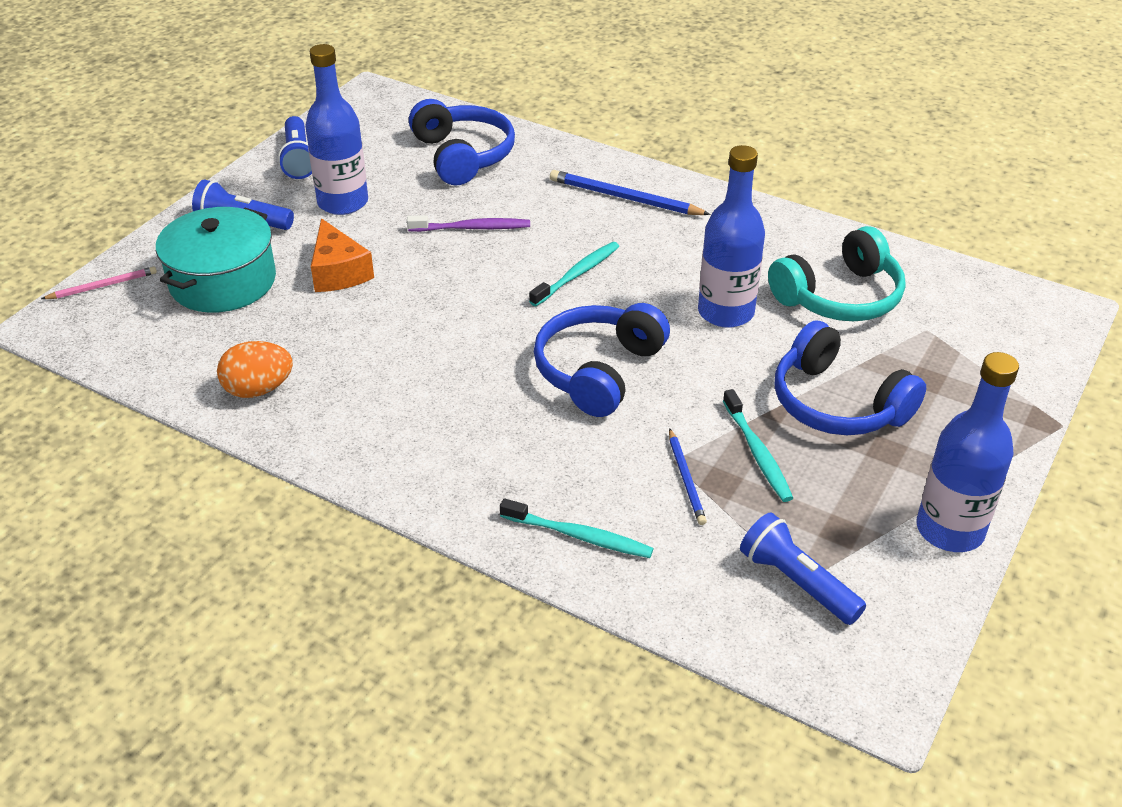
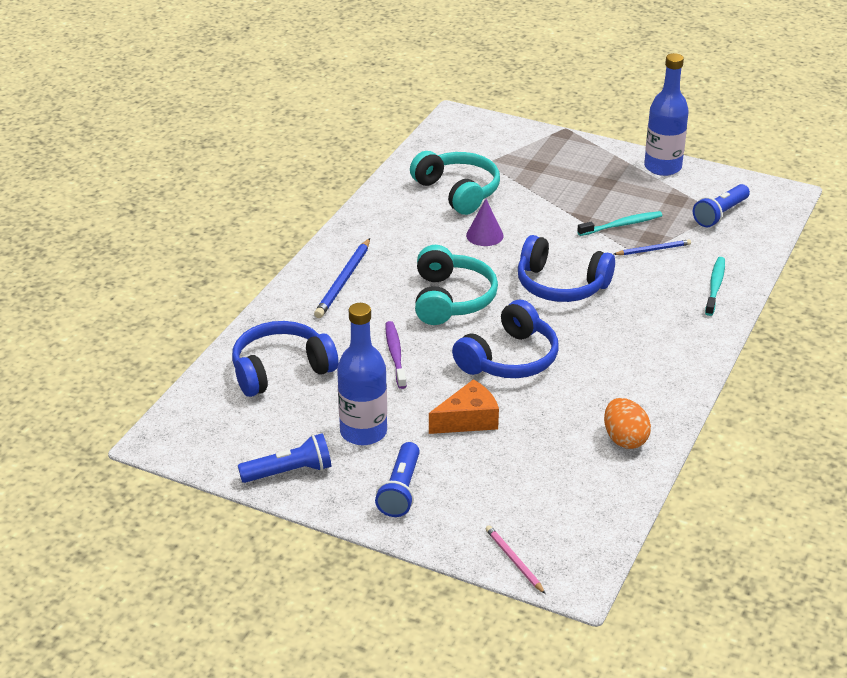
camera: 95 degrees left, 5 degrees down
(223, 281) = (493, 485): turquoise pot -> none
(577, 274) = (451, 299): turquoise toothbrush -> turquoise headphones
(725, 312) = (484, 235): blue bottle -> purple cone
(837, 403) = (568, 196): blue headphones -> blue headphones (509, 359)

